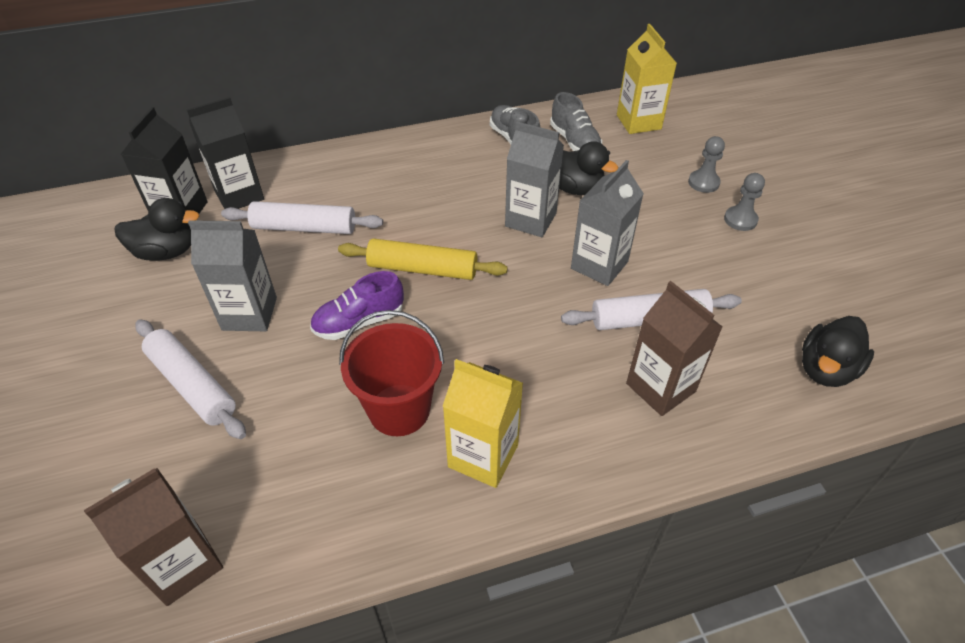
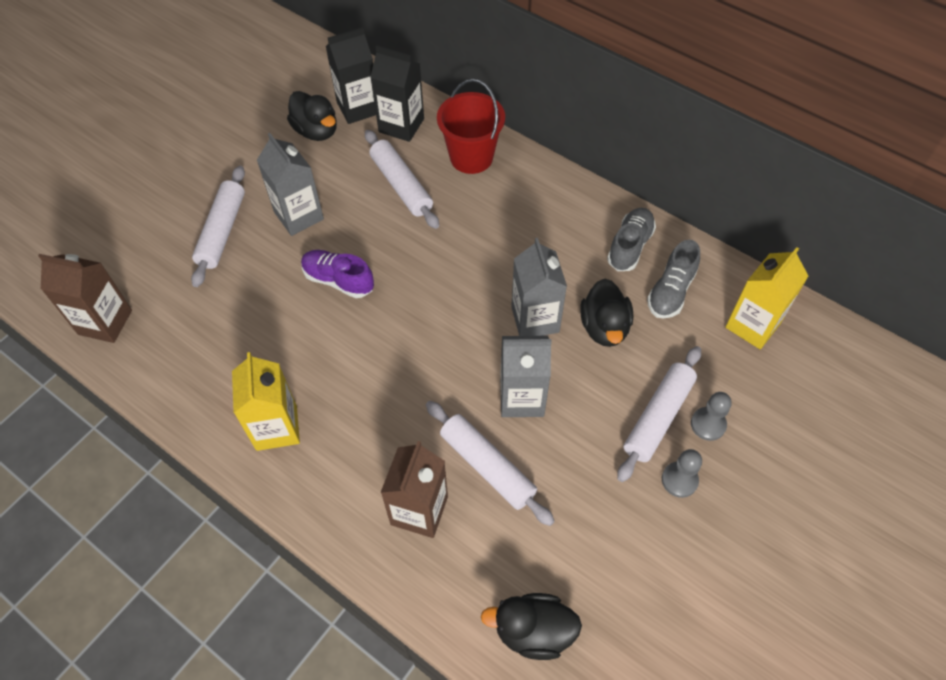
camera: 55 degrees right, 10 degrees up
(399, 409) = (281, 355): red bucket -> red bucket (471, 157)
(422, 269) = (419, 283): yellow rolling pin -> none
(678, 202) = (658, 417): none -> white rolling pin

